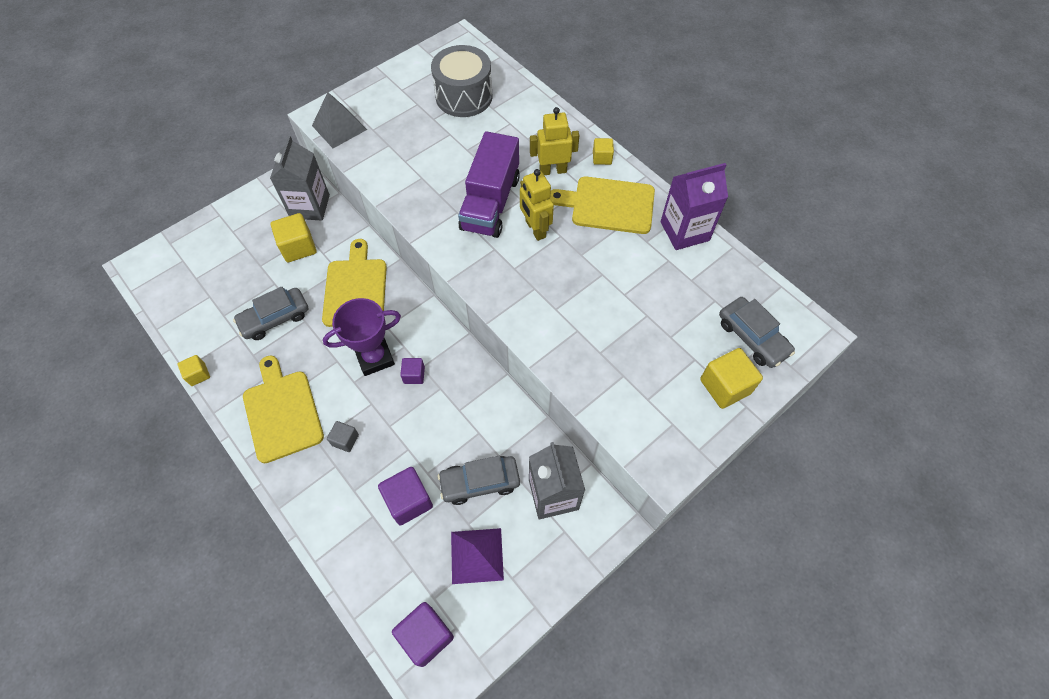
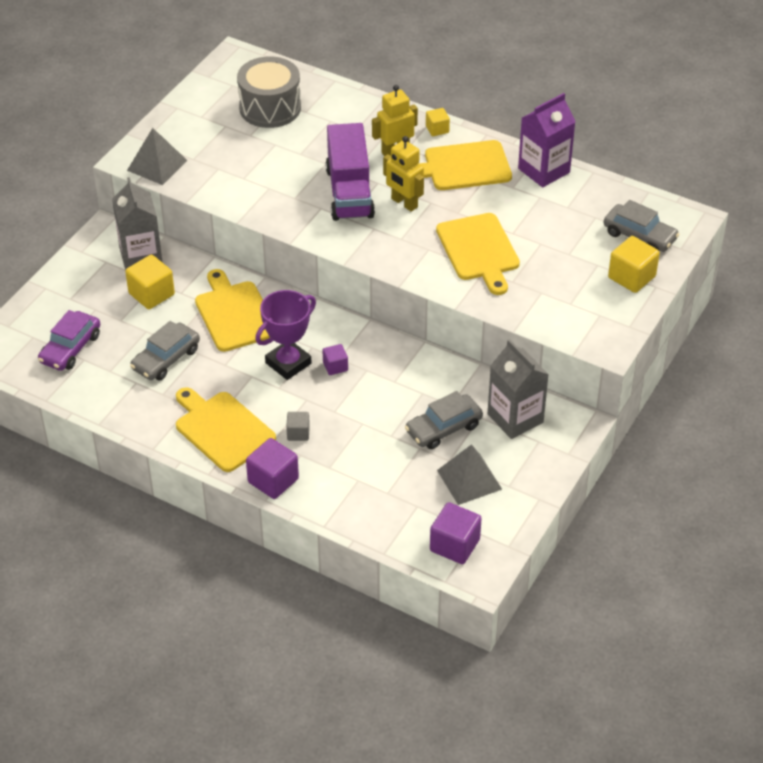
camera: 20 degrees left, 15 degrees down
(198, 374) = (117, 424): yellow cube -> none
(205, 282) = (70, 348): none -> purple car
(408, 501) = (385, 460): purple cube -> purple cube (273, 480)
(477, 555) = (469, 479): purple pyramid -> grey pyramid
(582, 305) = (479, 250): none -> yellow cutting board

